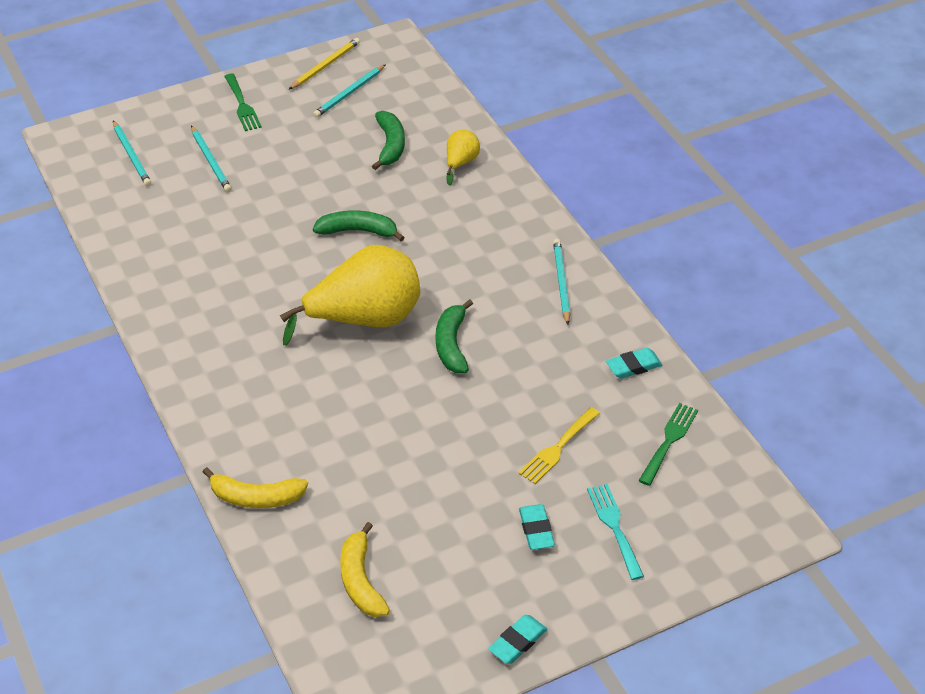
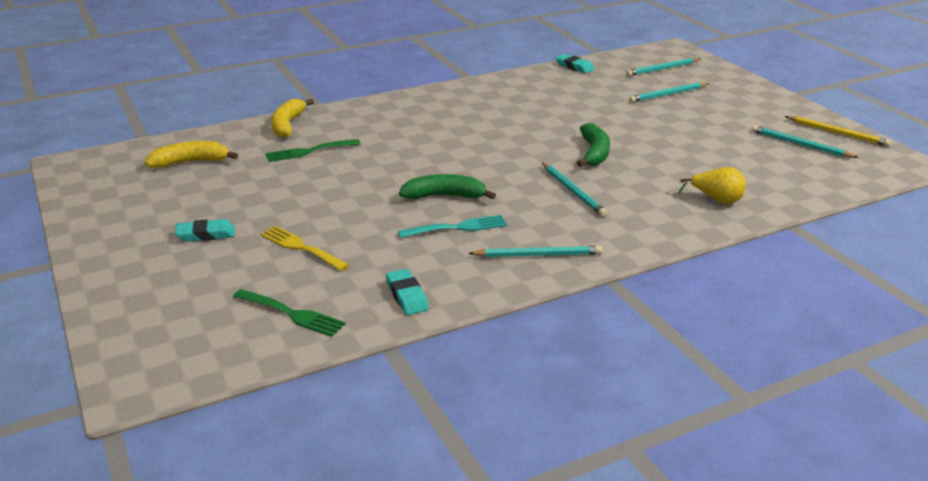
camera: 90 degrees right, 15 degrees down
(242, 105) = (751, 102): green fork -> green fork (308, 151)
(364, 320) = (477, 158): yellow pear -> none
(390, 145) = (727, 165): green banana -> none
(442, 252) = (573, 191): none -> turquoise pencil
(518, 642) = (91, 224): turquoise eraser -> turquoise eraser (574, 67)
(614, 527) = (191, 275): turquoise fork -> turquoise fork (458, 227)

